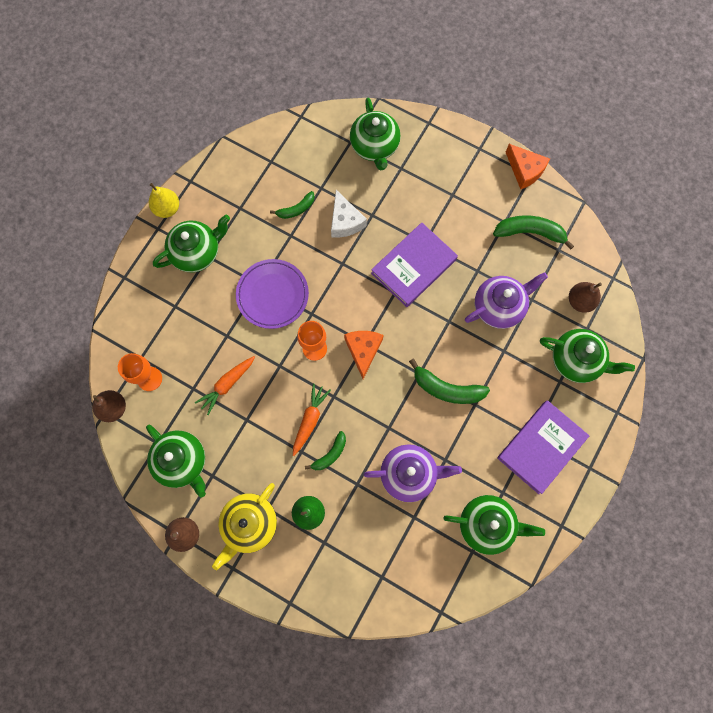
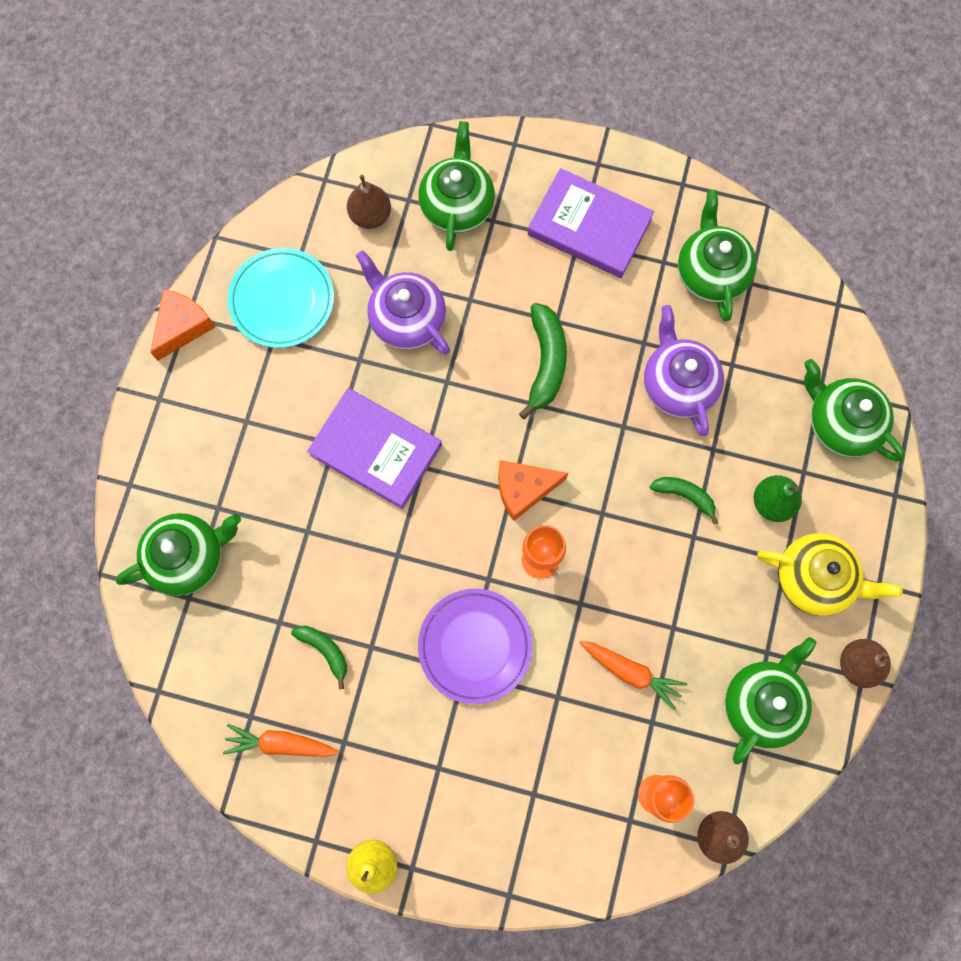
camera: 105 degrees left, 0 degrees up
(197, 252) = (436, 788): green teapot -> green teapot (841, 423)
(309, 420) = (646, 537): orange carrot -> orange carrot (281, 743)
(345, 221) = (327, 569): white cheese -> none
(530, 232) = (282, 300): green banana -> turquoise plate

